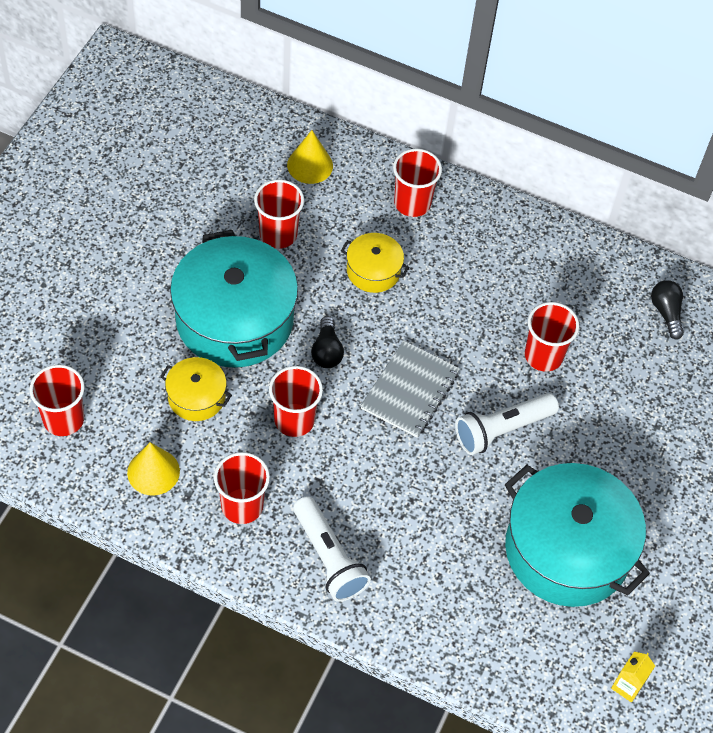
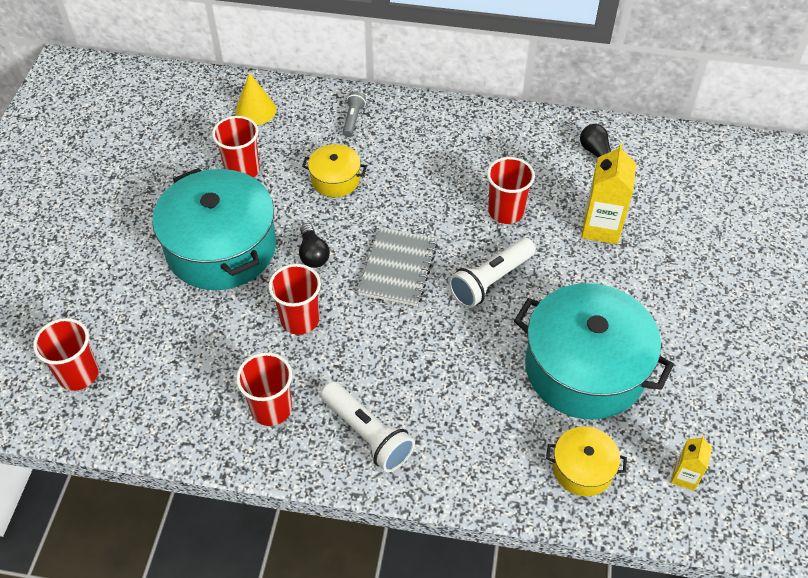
camera: 10 degrees left, 5 degrees down
(153, 472) = (177, 399): yellow cone -> none
(196, 397) = (203, 322): yellow pot -> yellow pot (582, 469)
(412, 203) = (353, 119): red cup -> grey flashlight
(639, 401) = (601, 227): none -> yellow carton

